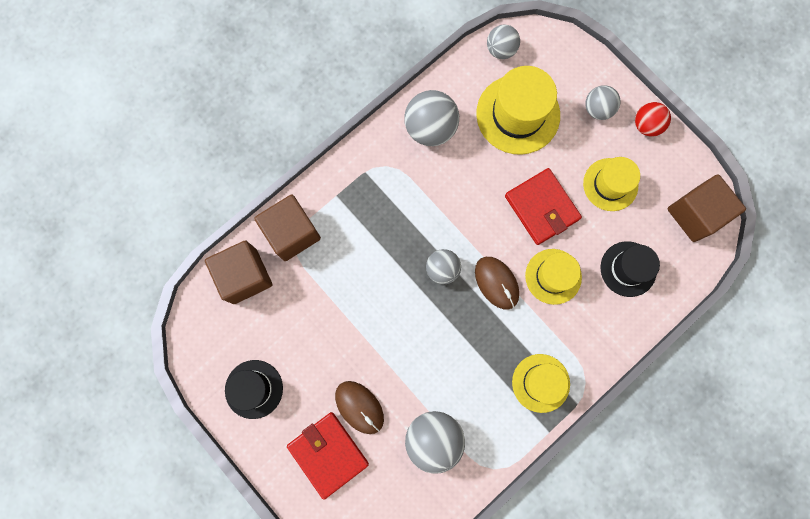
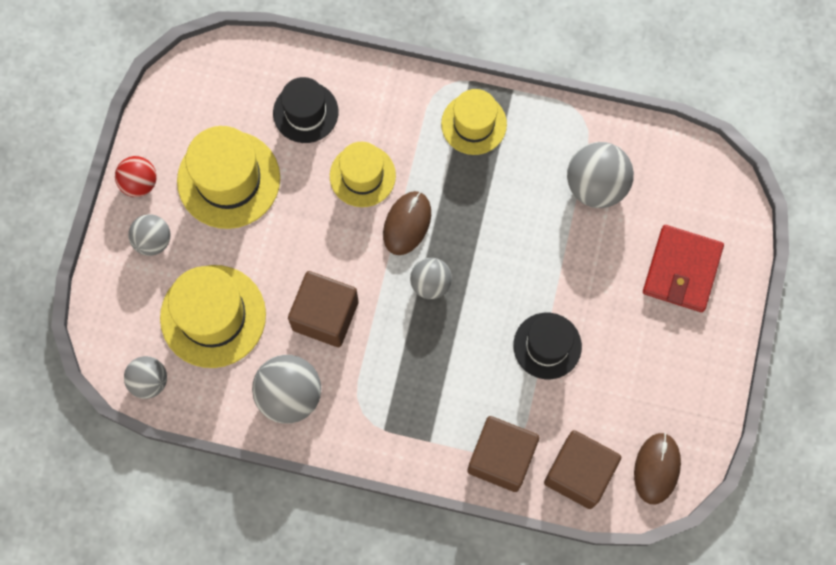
camera: 125 degrees left, 5 degrees down
(254, 389) = (678, 382): black hat -> black hat (547, 346)
(359, 407) = (619, 271): brown mouse -> brown mouse (656, 468)
(542, 207) = (299, 229): red wallet -> none
(610, 184) = (228, 179): yellow hat -> yellow hat, size x1.55
(695, 214) = (205, 84): brown cube -> brown cube (325, 315)

